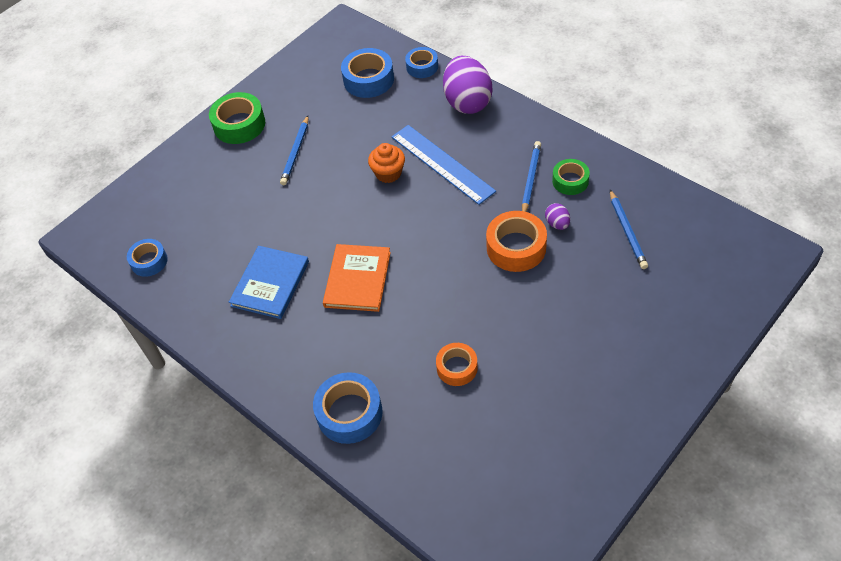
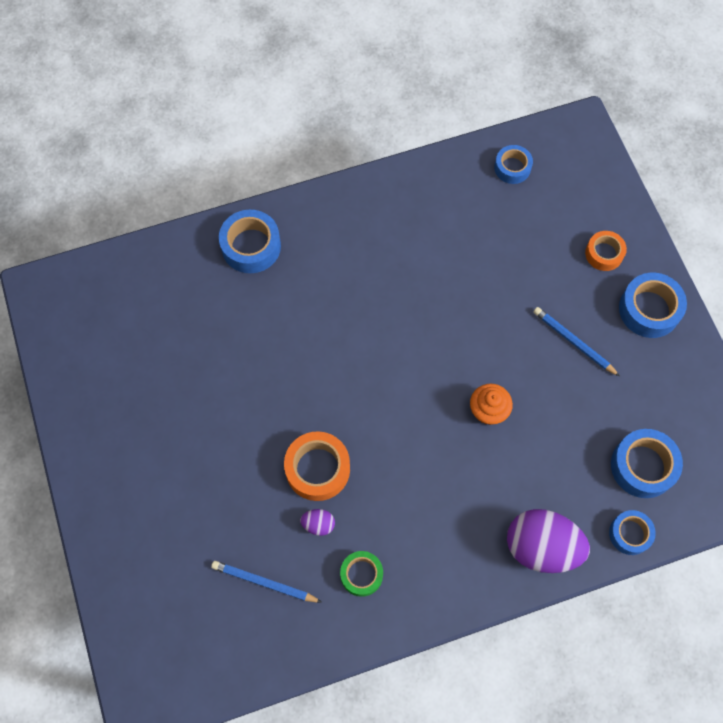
camera: 115 degrees right, 15 degrees up
(239, 124) = (649, 309): green tape -> blue tape
(270, 284) = (421, 248): blue book -> none
(357, 279) = (377, 317): orange book -> none
(442, 163) = (467, 468): blue ruler -> none
(457, 368) = (232, 344): orange tape -> orange tape (604, 254)
(531, 179) = (390, 538): blue pencil -> none

